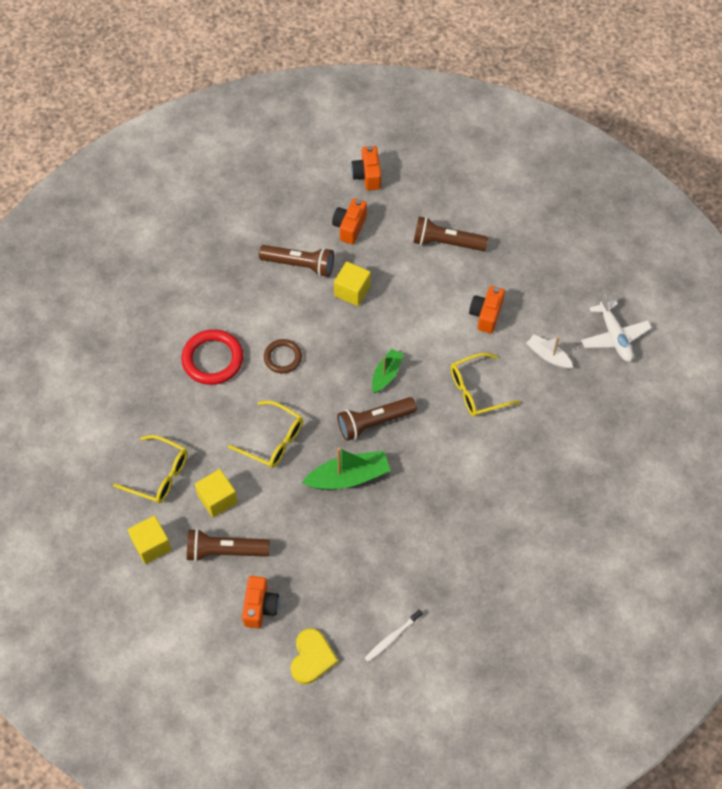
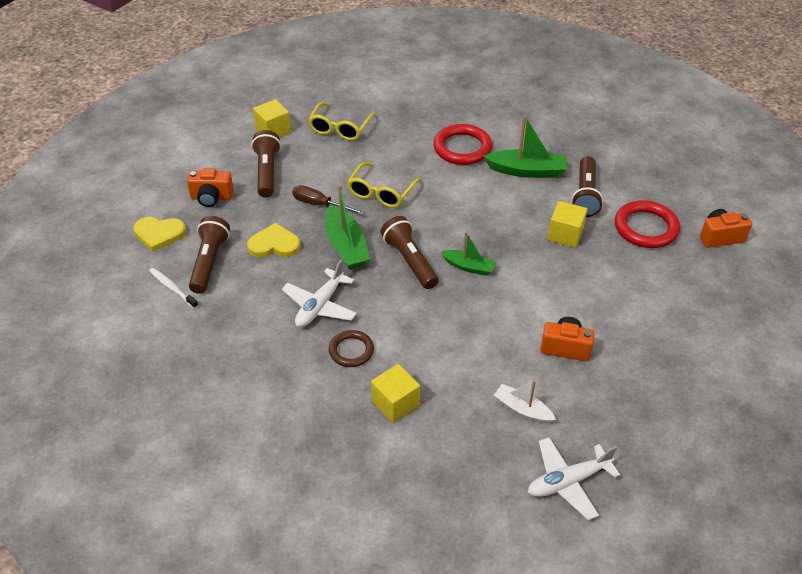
camera: 85 degrees right, 15 degrees down
(217, 499) = (318, 163): yellow cube -> yellow cube (395, 403)
(257, 307) = (526, 171): none -> green boat
(283, 357) = (473, 192): brown ring -> brown ring (351, 351)
(284, 499) = (320, 204): none -> brown screwdriver
(339, 543) = (274, 244): none -> yellow heart
(349, 227) = (646, 228): orange camera -> red ring
(426, 502) = (320, 306): none -> white plane
(446, 243) = (655, 308): brown flashlight -> brown flashlight (209, 262)
(477, 390) = (462, 343): yellow glasses -> none
(548, 356) = (522, 409): white boat -> white boat turned 90 degrees counterclockwise

